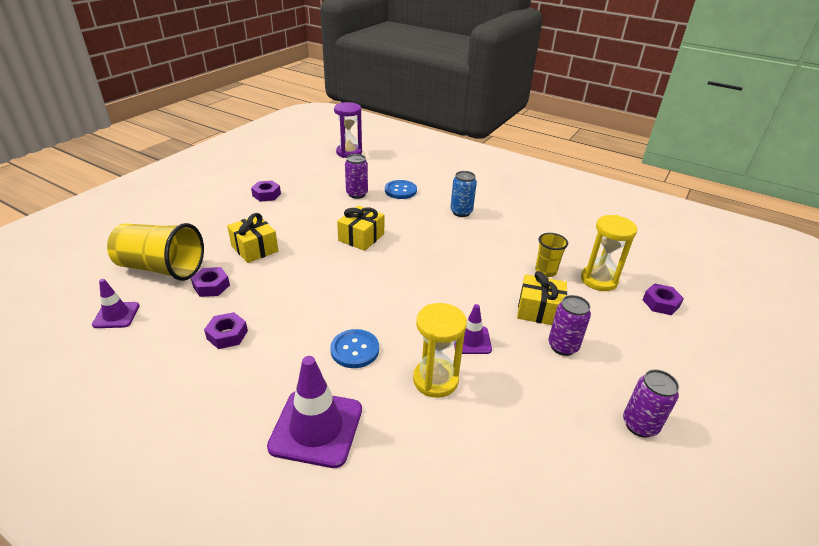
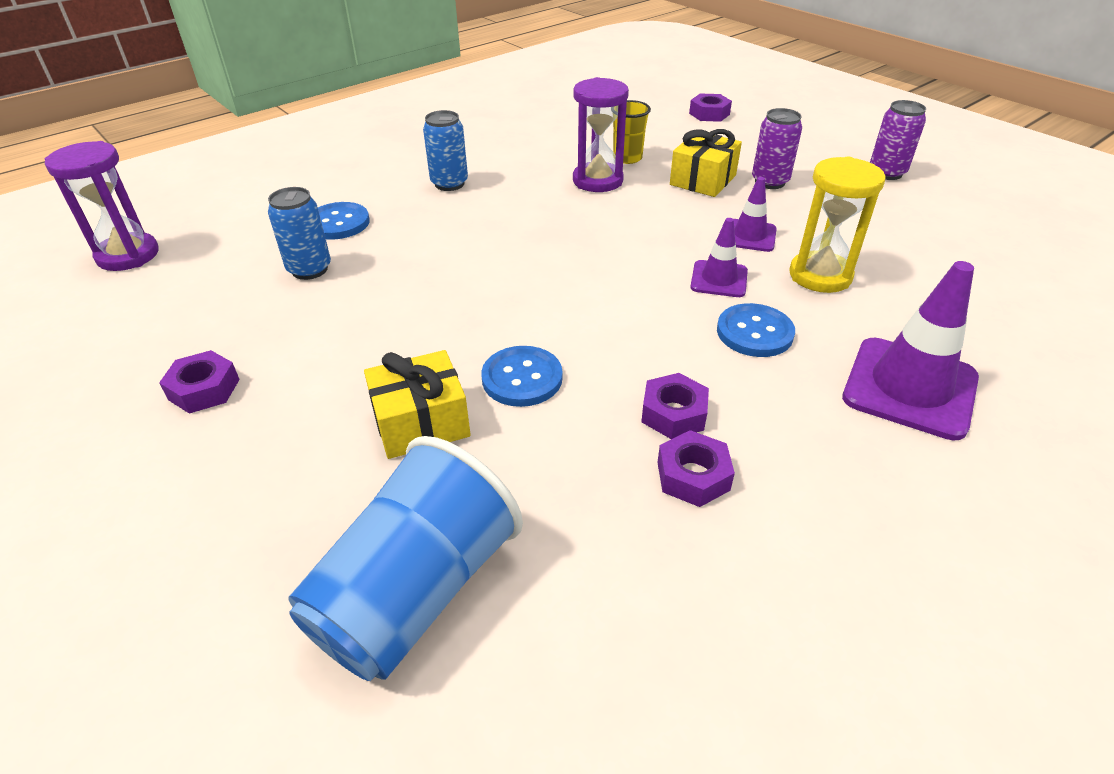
camera: 70 degrees left, 5 degrees up
(116, 315) = (579, 681): purple traffic cone -> purple traffic cone (719, 279)
(161, 268) = (416, 592): yellow cup -> blue cup
(211, 286) = (529, 496): purple nut -> purple nut (673, 413)
(290, 270) = (522, 378): none -> blue button
(357, 194) = (309, 269): purple can -> blue can
(361, 237) = (462, 285): yellow gift -> none
(503, 263) = (597, 180): none -> purple hourglass
(599, 280) = (657, 133): yellow hourglass -> none

